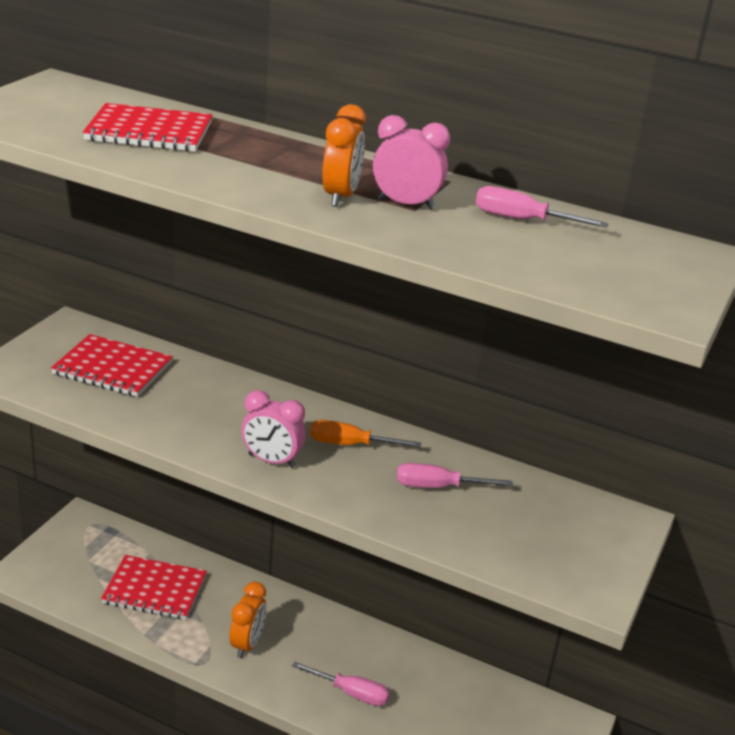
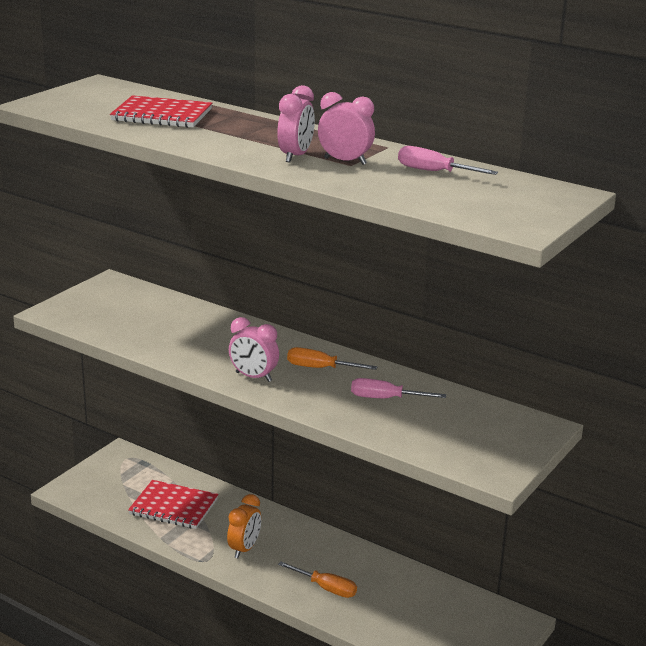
camera: 10 degrees right, 5 degrees down
(112, 369) = (139, 312): red notebook -> none
(340, 197) = (295, 156): orange clock -> pink clock
(352, 693) = (326, 588): pink screwdriver -> orange screwdriver

